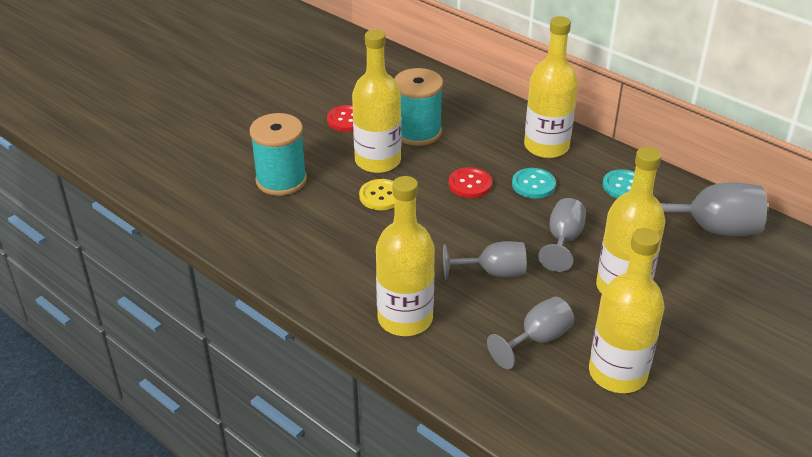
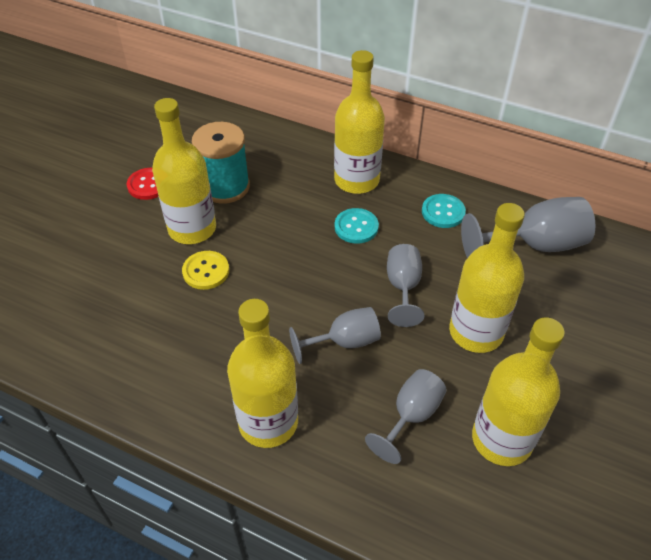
camera: 15 degrees left, 10 degrees up
(281, 180) = (94, 272): turquoise spool -> none
(470, 184) = (293, 239): red button -> none

